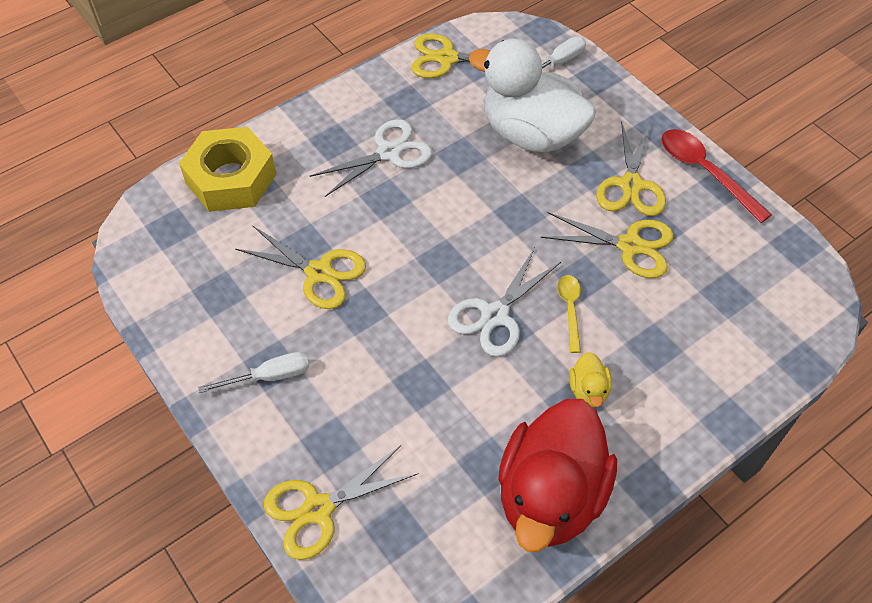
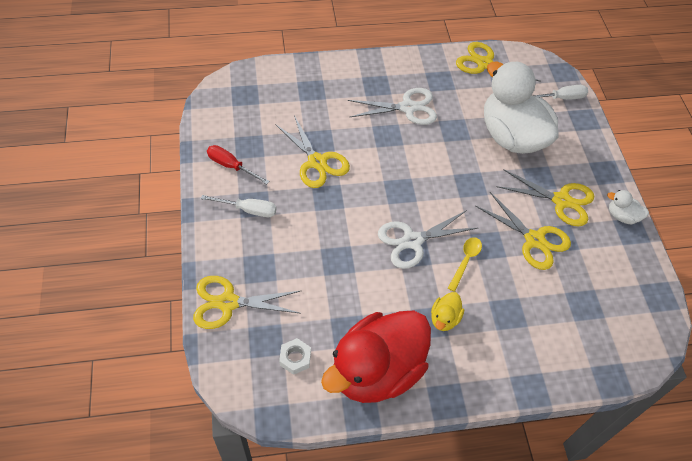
camera: 25 degrees right, 0 degrees up
(211, 330) = (231, 166): none -> red screwdriver
(231, 178) = (299, 81): yellow nut -> none
(445, 533) = (295, 358): none -> white nut
(631, 185) = (561, 201): yellow scissors -> yellow scissors turned 105 degrees counterclockwise
(705, 172) = (622, 216): red spoon -> white duck

